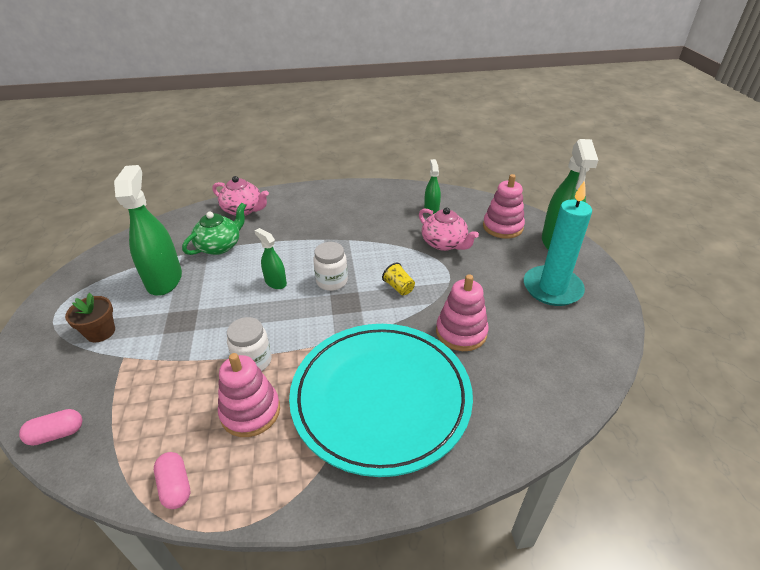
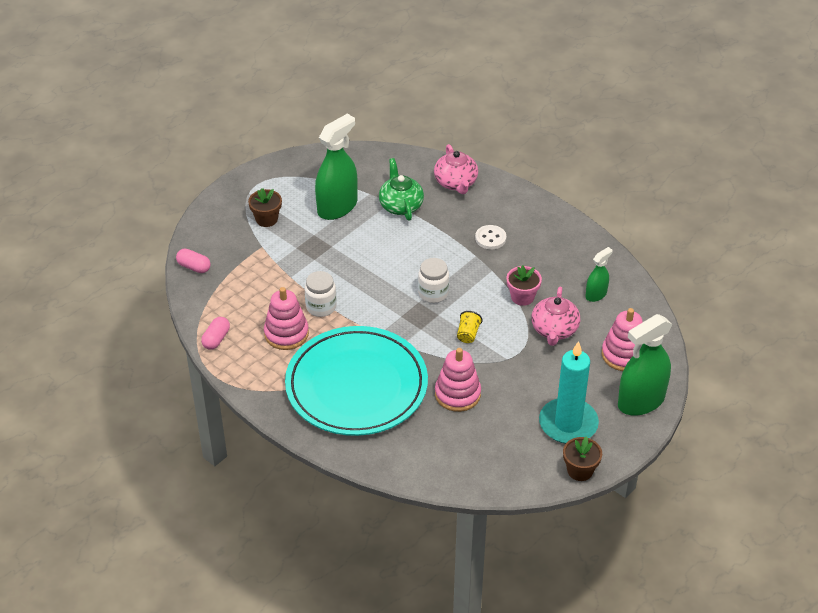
camera: 50 degrees right, 5 degrees up
(220, 246) = (400, 205): green teapot -> green teapot turned 105 degrees counterclockwise
(275, 282) = (398, 264): green spray bottle -> none
(317, 224) = (490, 238): none -> white button
(393, 240) = (522, 297): none -> pink flower pot
(612, 310) = (580, 470): none -> brown flower pot

